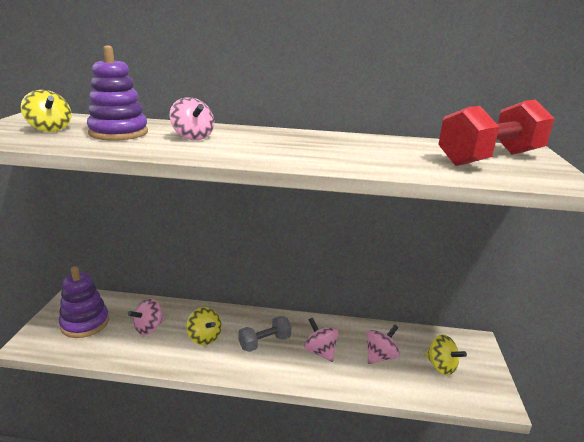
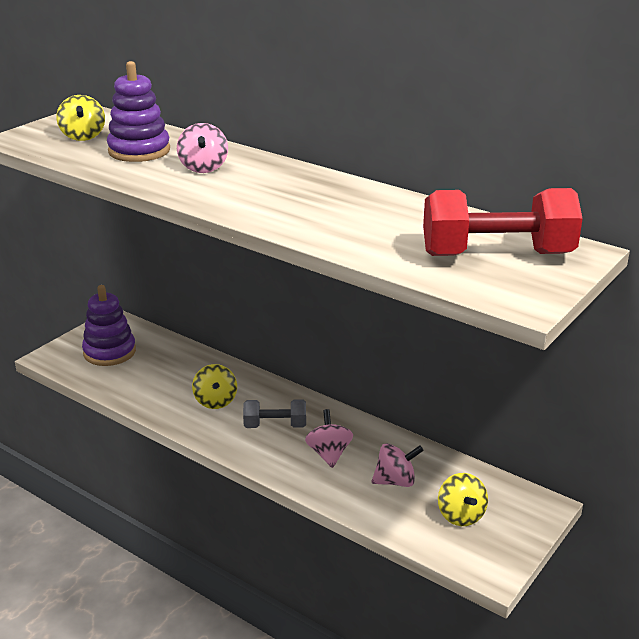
camera: 30 degrees right, 5 degrees up
(149, 328) = (167, 375): pink spinning top -> none

